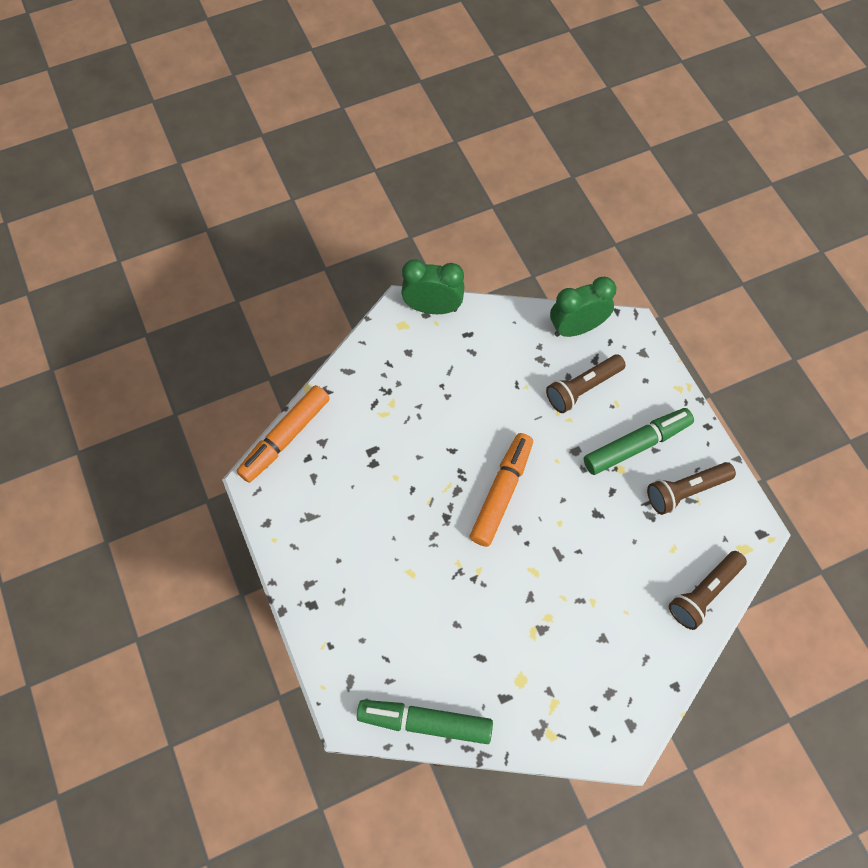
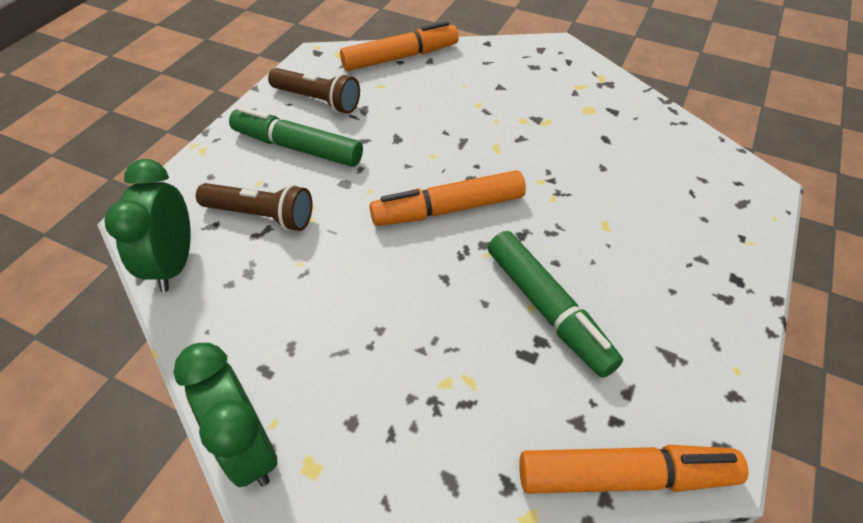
camera: 130 degrees left, 15 degrees down
(425, 722) = (694, 140): green marker -> green marker (547, 309)
(576, 328) = (174, 264): green clock -> green clock turned 60 degrees clockwise
(704, 593) = (401, 57): brown flashlight -> orange marker

